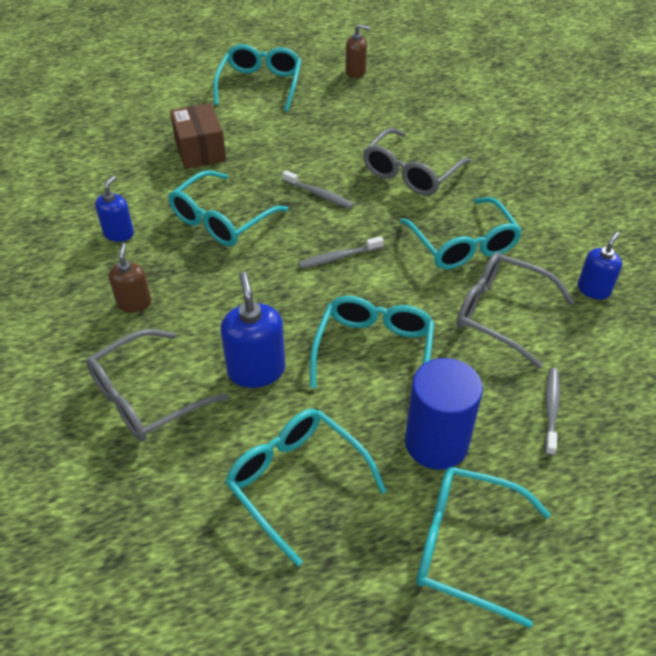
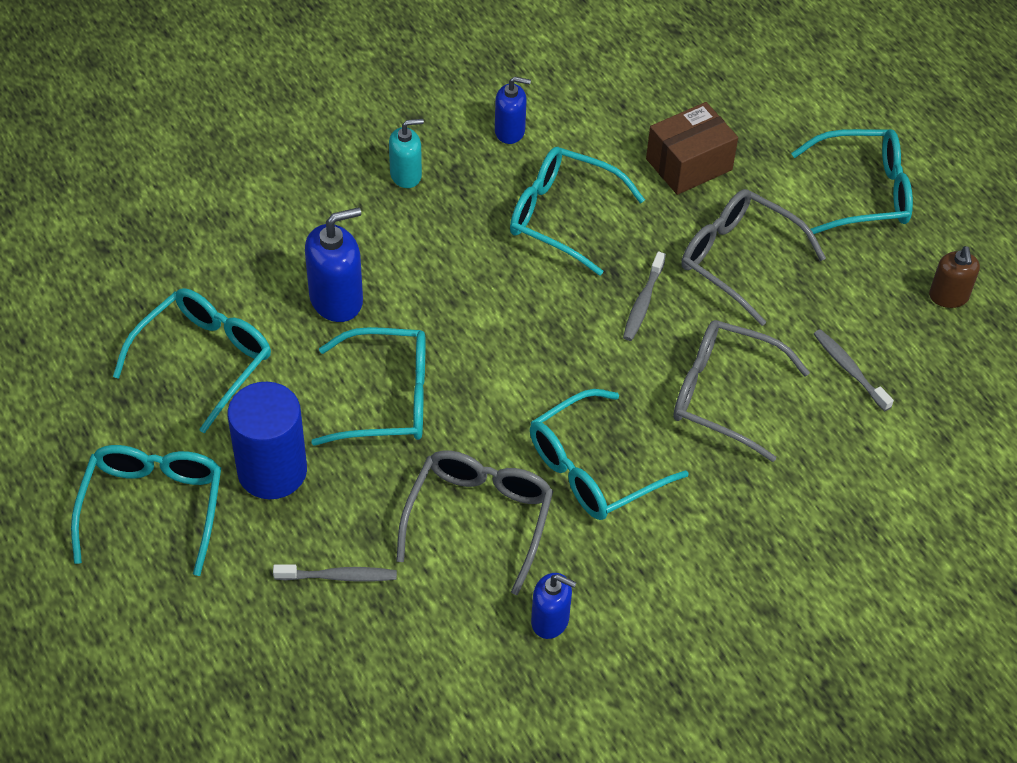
camera: 75 degrees right, 5 degrees up
(134, 303) = (406, 175): brown soap dispenser -> turquoise soap dispenser
(146, 397) = (282, 219): grey glasses -> grey glasses (738, 260)
(339, 257) = (531, 342): grey toothbrush -> grey toothbrush (849, 369)

